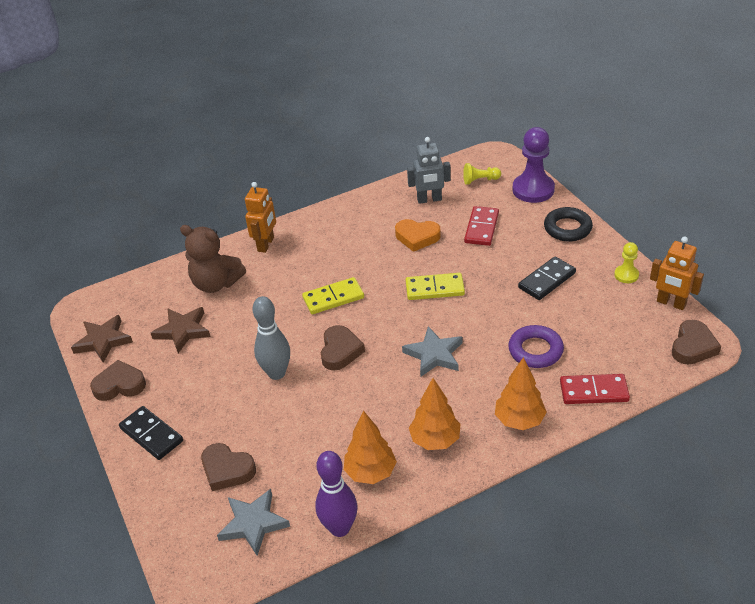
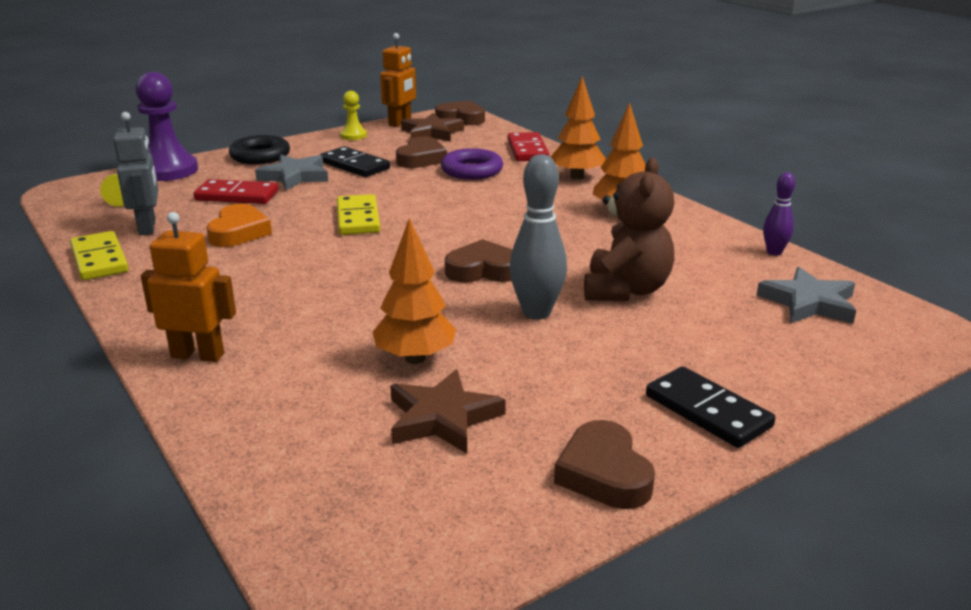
camera: 100 degrees left, 15 degrees down
(103, 341) = (477, 528): brown star -> brown star (432, 133)
(151, 435) = (708, 411): black domino -> black domino turned 75 degrees counterclockwise
(216, 283) = (304, 397): brown teddy bear -> brown teddy bear (626, 290)
(227, 470) = (737, 331): brown heart -> brown heart (421, 159)
(333, 298) = (366, 282): yellow domino -> yellow domino (100, 259)
(340, 528) = (774, 252): purple bowling pin -> purple bowling pin, size x0.58
(370, 472) = (685, 241): orange tree -> orange tree (415, 358)
(434, 355) = (484, 215): grey star -> grey star (295, 176)

